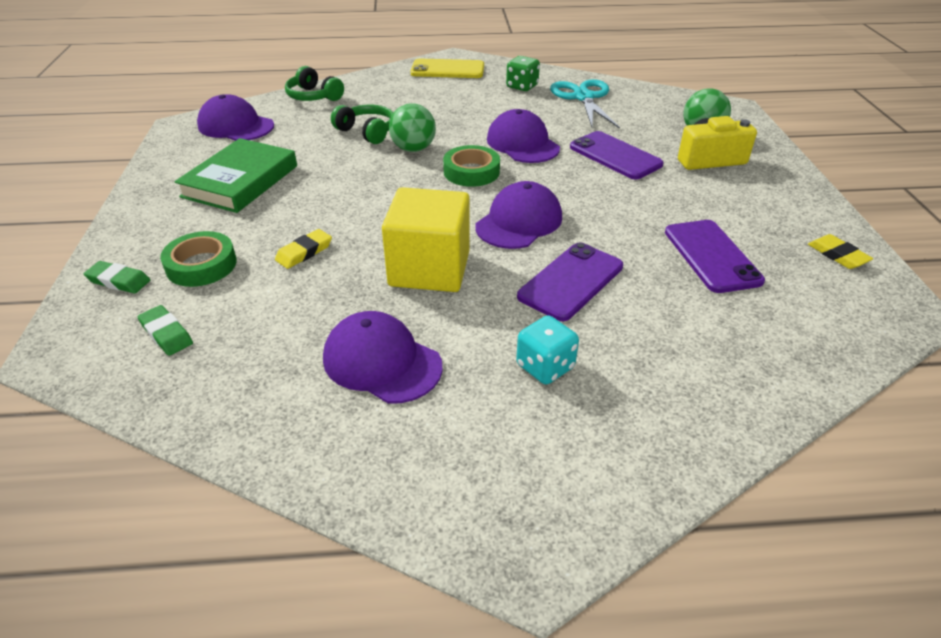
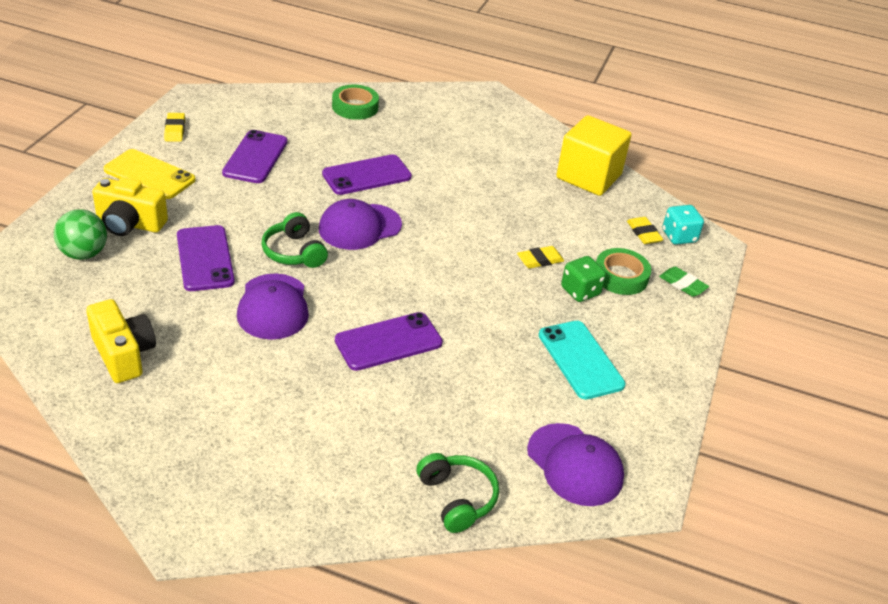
camera: 160 degrees left, 0 degrees up
(166, 334) = (644, 233): green eraser -> yellow eraser
(240, 181) = (580, 360): green book -> turquoise phone
(367, 132) = (422, 390): green headphones -> green headphones (294, 252)
(381, 362) = (515, 174): purple cap -> none
(413, 149) = (388, 342): green ball -> purple phone
(429, 269) = (454, 216): yellow cube -> yellow cube (588, 176)
(447, 70) = (228, 496): yellow phone -> yellow phone (149, 175)
(471, 172) = (355, 290): green tape -> green tape (355, 107)
(522, 86) = (170, 408): green dice -> green dice (580, 291)
(545, 367) = (426, 143): turquoise dice -> turquoise dice (679, 236)
(583, 97) = (123, 354): turquoise scissors -> yellow camera

